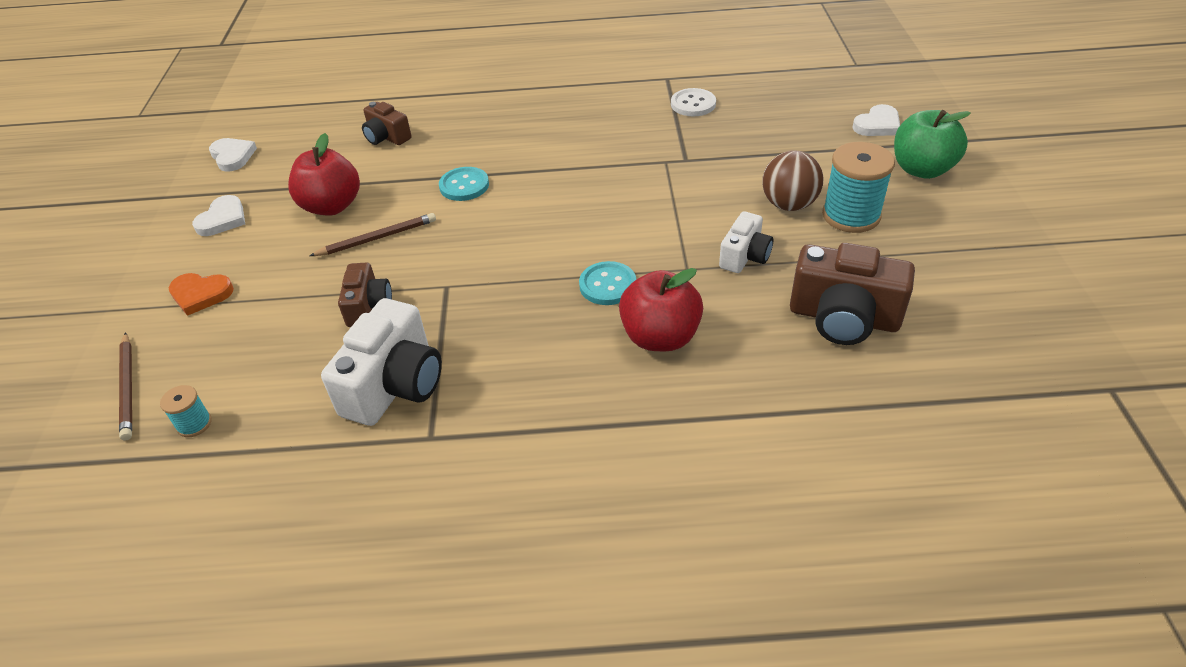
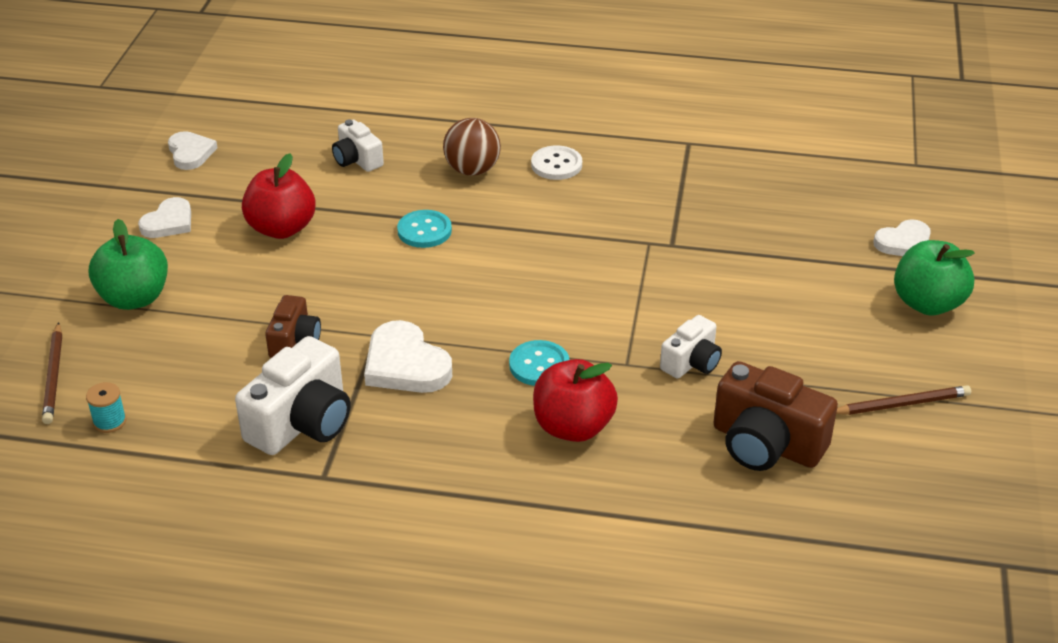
camera: 10 degrees right, 5 degrees down
(200, 294) = (134, 298): orange heart -> green apple
(377, 238) = (320, 272): brown pencil -> brown pencil (901, 404)
(387, 137) = (357, 160): brown camera -> white camera
(481, 308) = (405, 364): none -> white heart
(693, 104) = (705, 180): white button -> white button (556, 165)
(789, 205) = (762, 316): brown ball -> brown ball (472, 170)
(851, 215) = (824, 340): turquoise spool -> none

